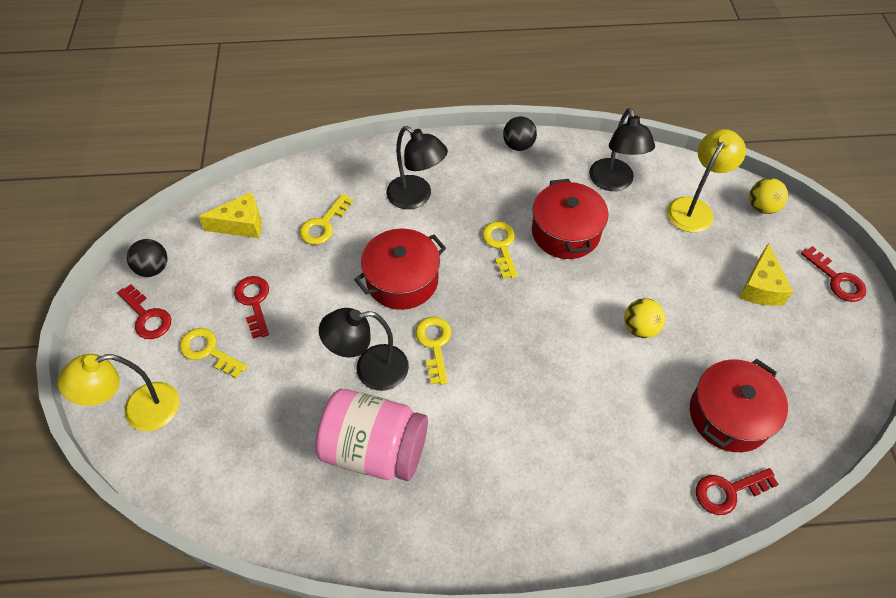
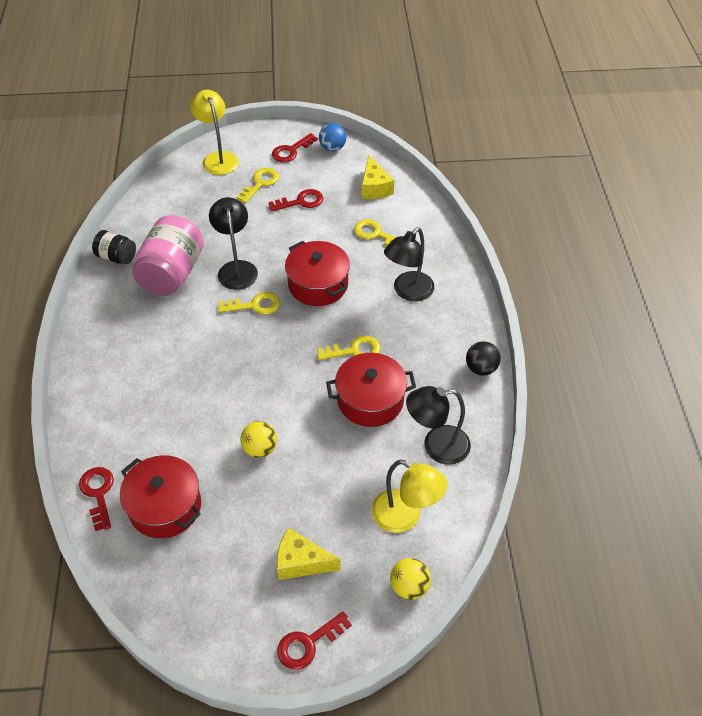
camera: 90 degrees right, 5 degrees down
(153, 268) = (332, 148): black ball -> blue ball
(336, 532) = (116, 257): none -> black jar

